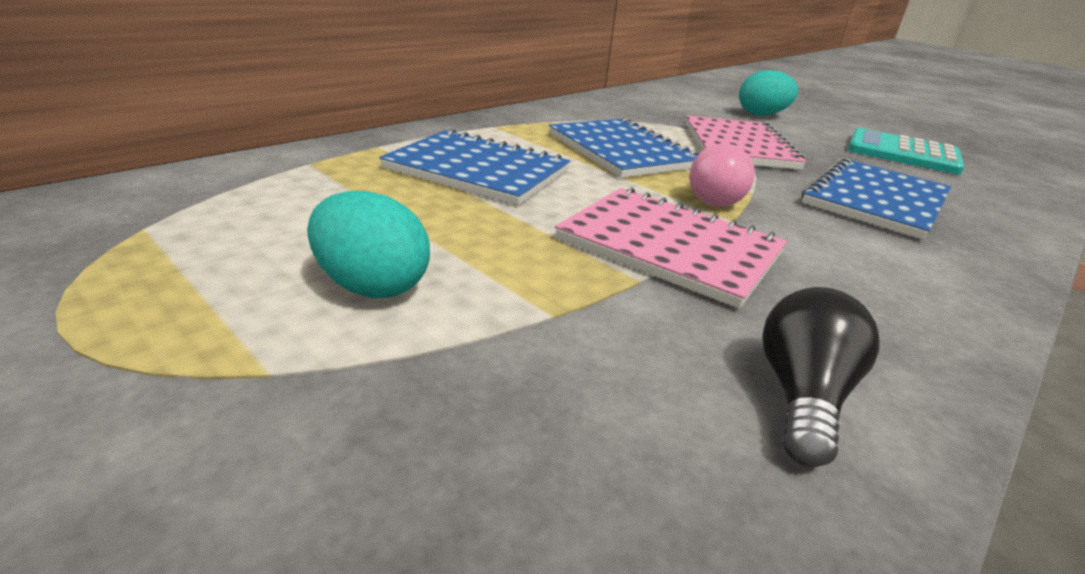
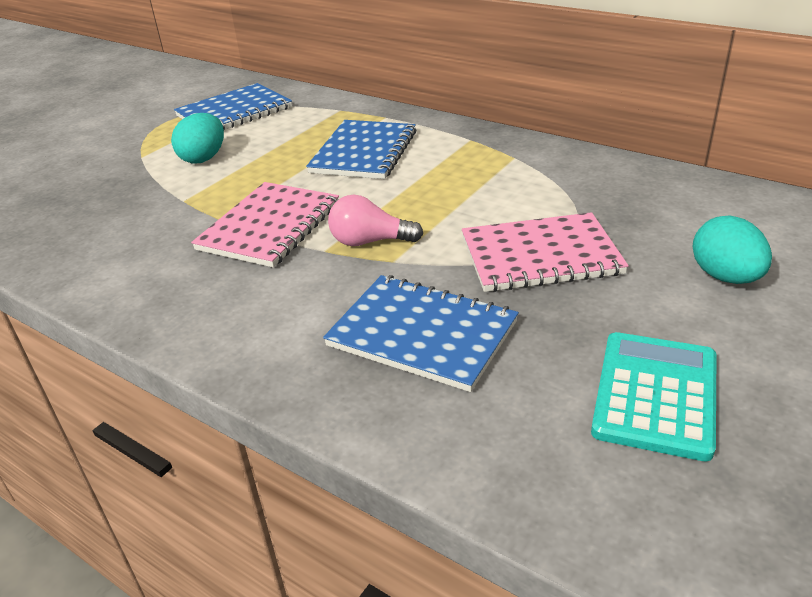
camera: 85 degrees right, 5 degrees up
(621, 151) = (457, 195): blue notebook -> blue notebook (234, 112)
(801, 396) = (120, 266): black light bulb -> none

